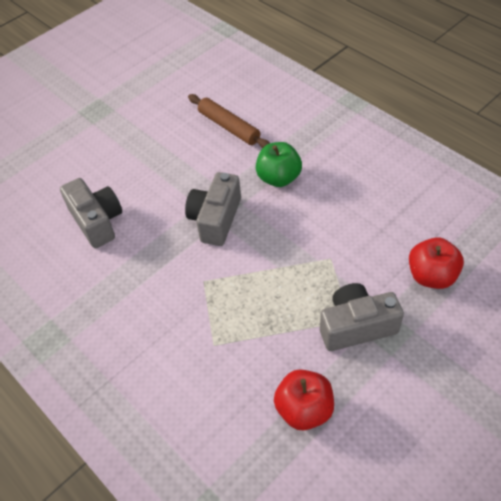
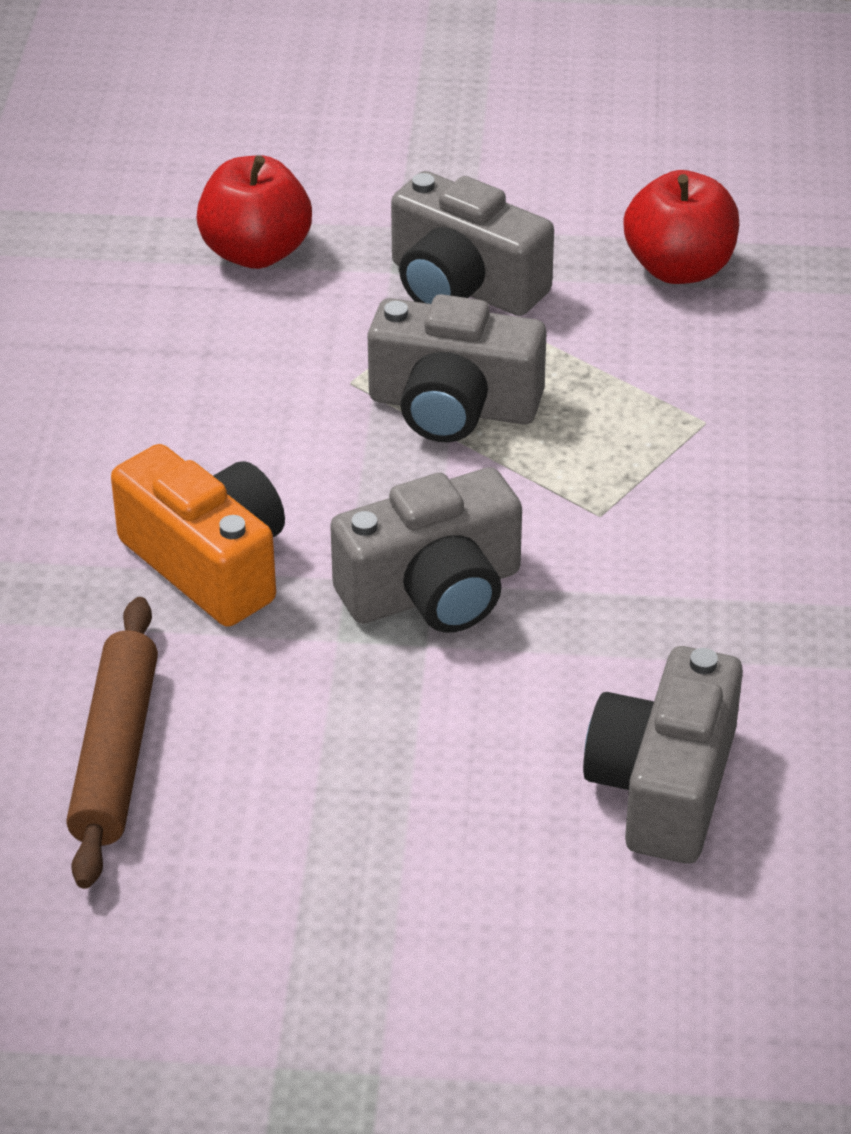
camera: 135 degrees left, 10 degrees down
(279, 178) = (208, 563): green apple -> orange camera
(291, 277) = (453, 406): none -> grey camera

